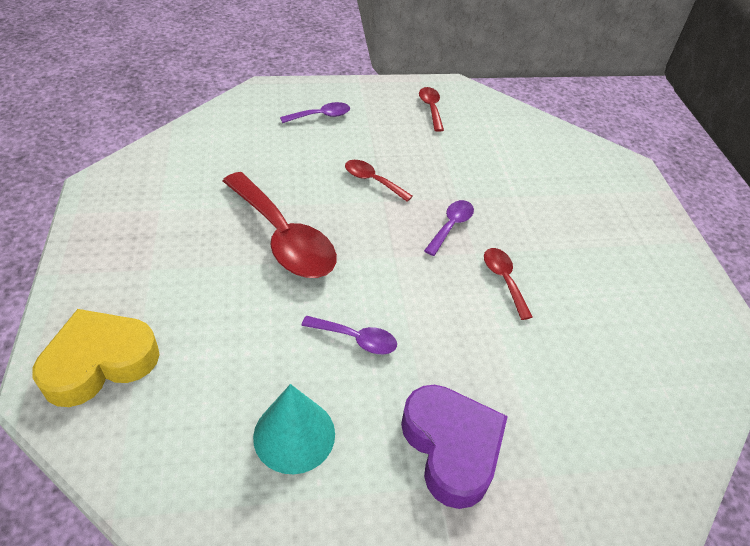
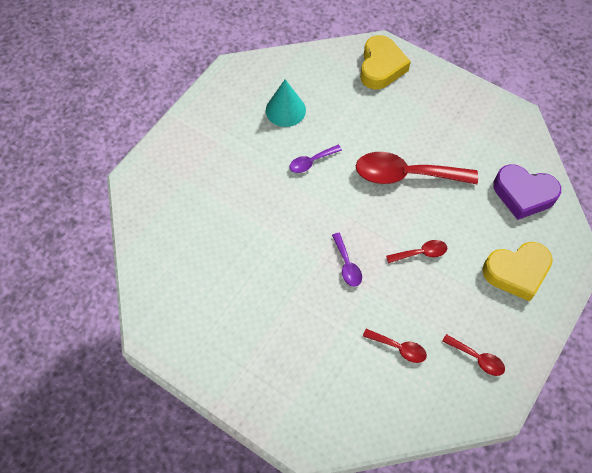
camera: 135 degrees right, 15 degrees up
(321, 116) = (516, 272): purple spoon -> yellow heart
(451, 447) = (228, 157): purple heart -> purple heart (523, 194)
(504, 280) = (287, 257): red spoon -> red spoon (399, 348)

